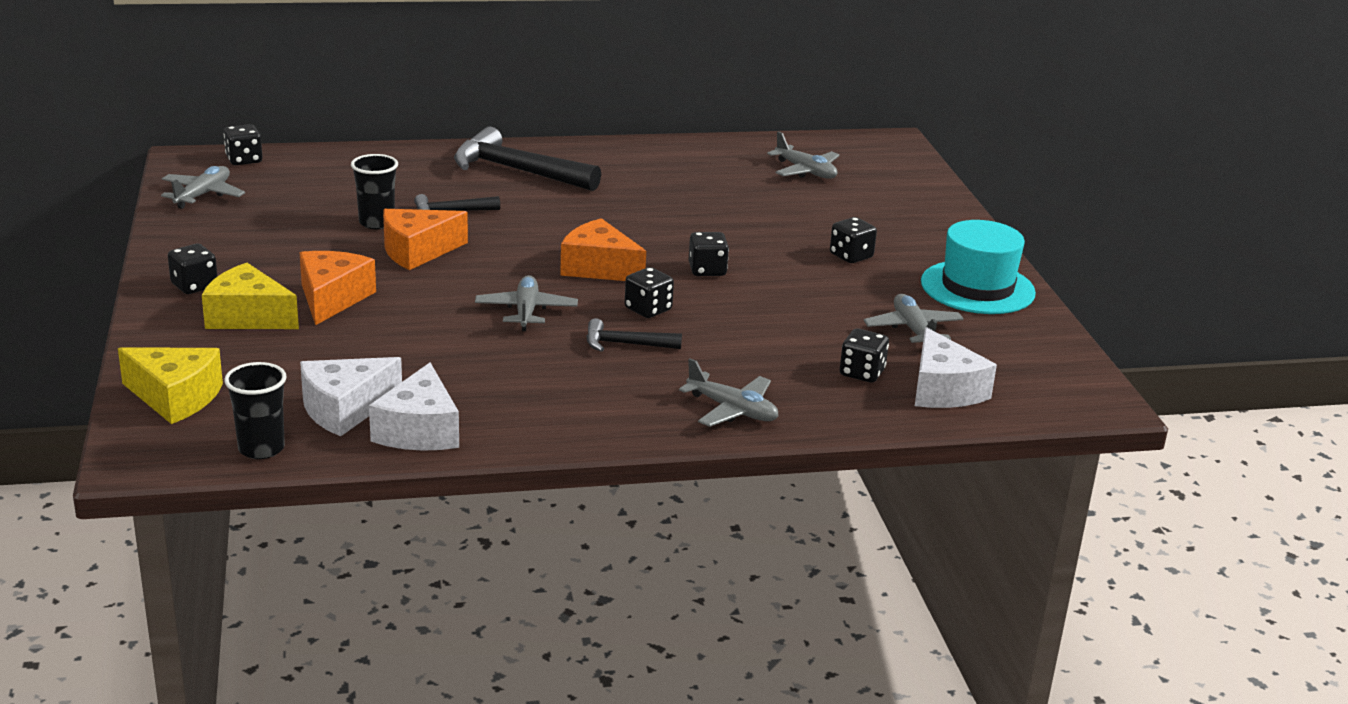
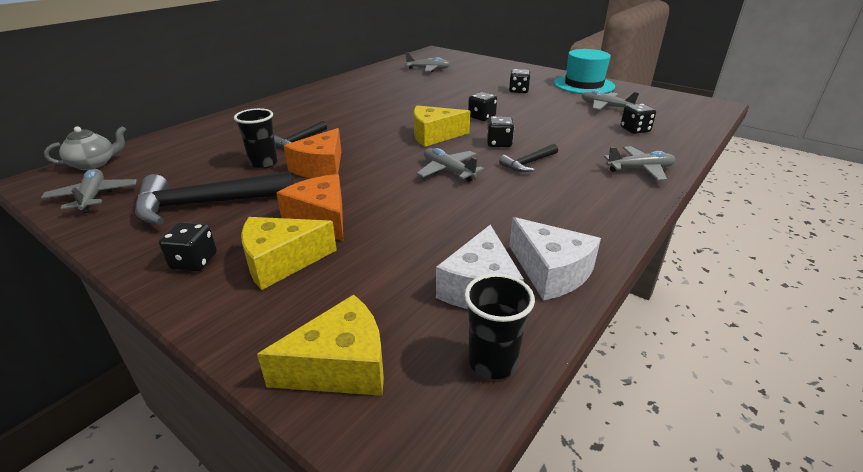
camera: 40 degrees left, 5 degrees up
(244, 160) = (94, 164): black dice -> grey teapot
(517, 171) = (296, 110): black hammer -> black hammer (206, 204)
(599, 268) = (434, 135): orange cheese -> yellow cheese
(943, 390) = (672, 123): white cheese -> none

